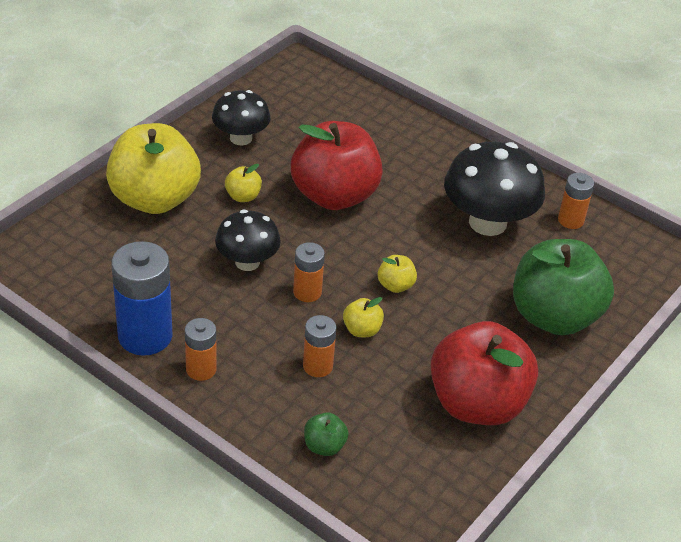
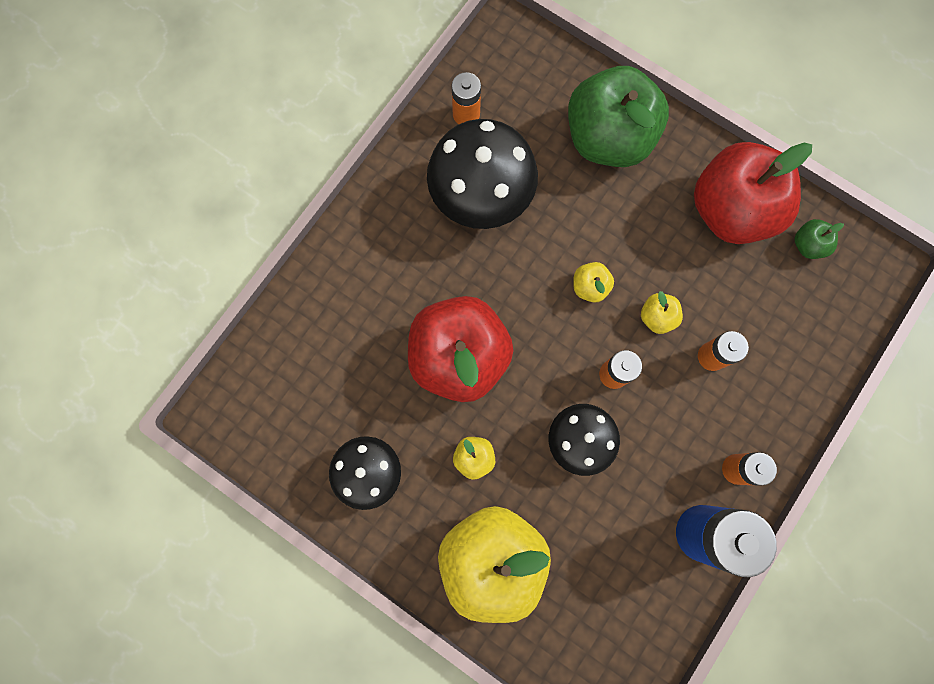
camera: 90 degrees left, 35 degrees up
(324, 446) = (806, 343): green apple -> green apple (808, 245)

